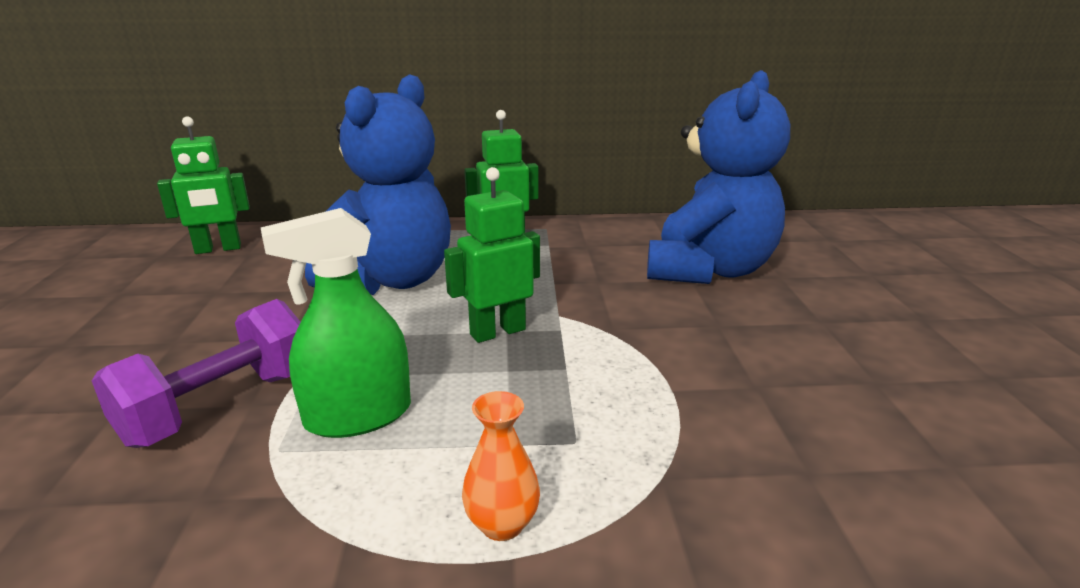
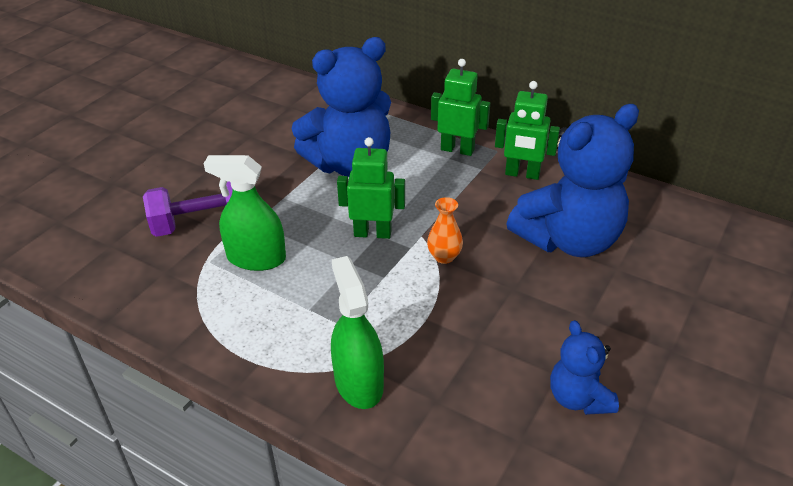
camera: 35 degrees right, 15 degrees up
(218, 249) = (275, 96): green robot -> green robot (522, 174)
(502, 524) = (267, 347): orange vase -> orange vase (444, 257)
(691, 502) = (358, 383): none -> green spray bottle
(927, 393) = (578, 398): none -> blue teddy bear

